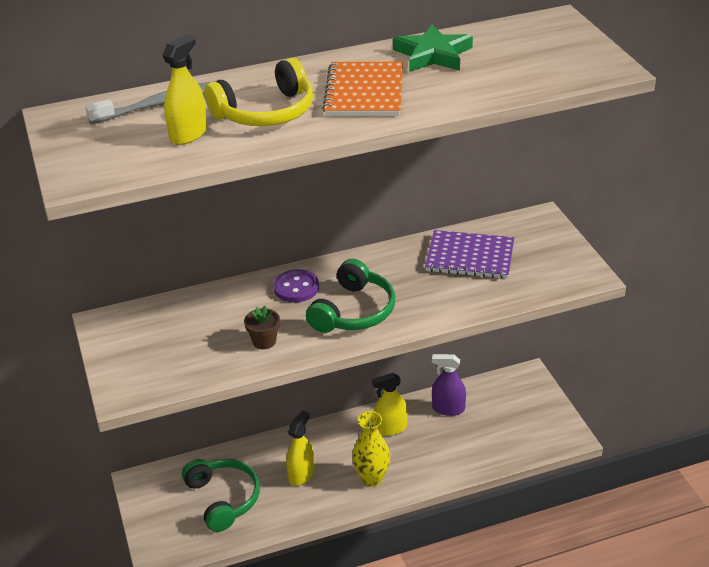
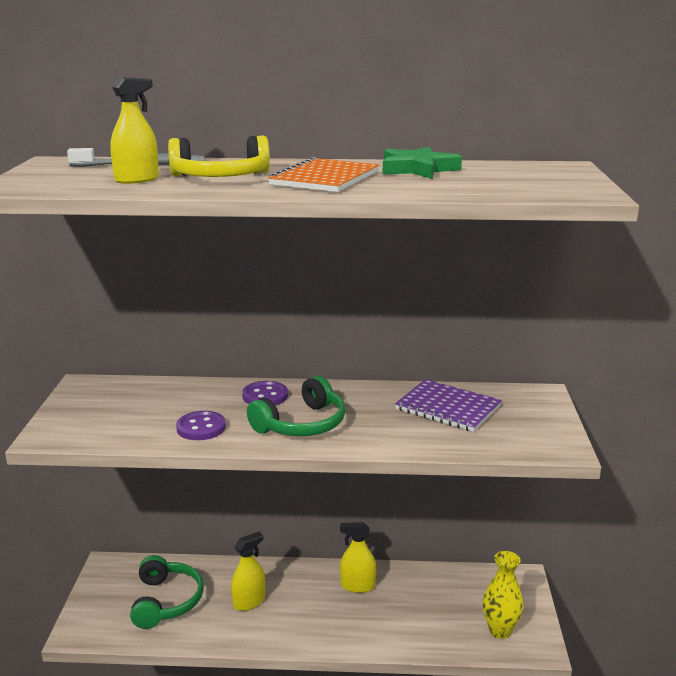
camera: 20 degrees right, 15 degrees down
(264, 341) = (201, 428): brown flower pot -> purple button
(372, 478) = (312, 625): yellow vase -> yellow vase (500, 630)
(448, 409) = (424, 584): purple spray bottle -> none

